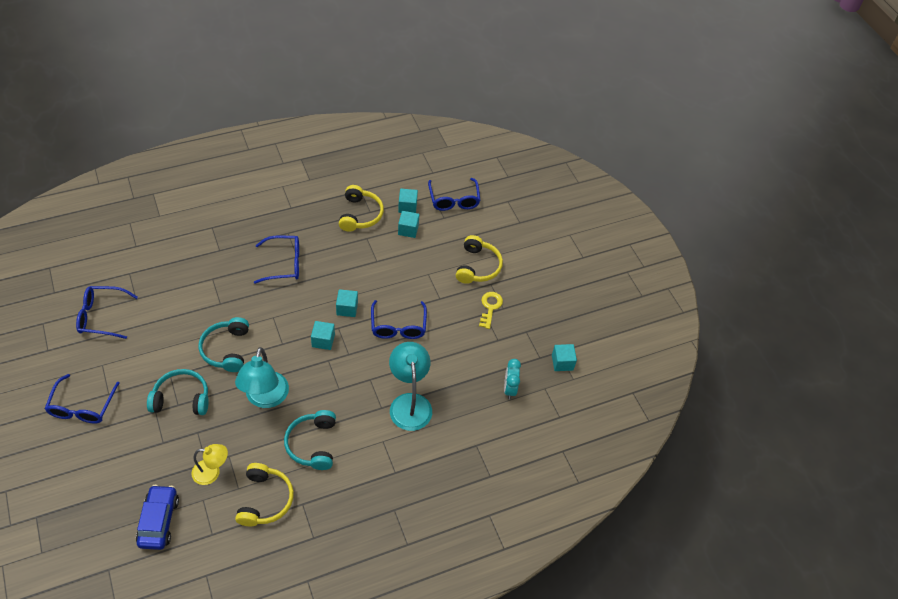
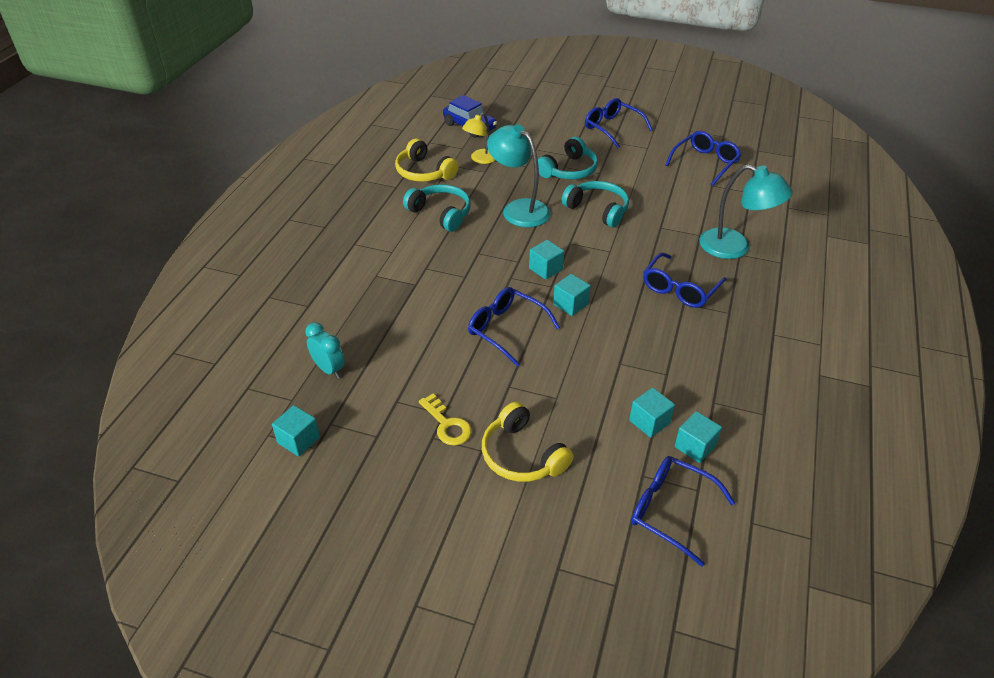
camera: 135 degrees right, 10 degrees down
(360, 215) = (714, 389): yellow headphones -> none
(409, 403) = (407, 288): turquoise lamp -> turquoise lamp (735, 248)

